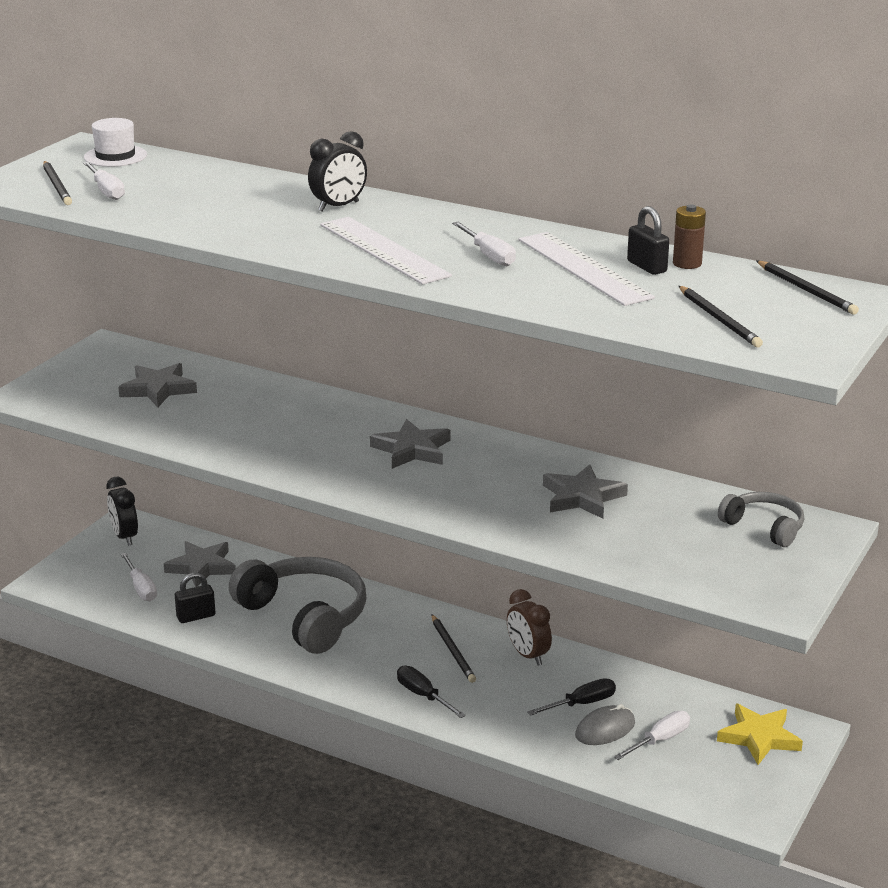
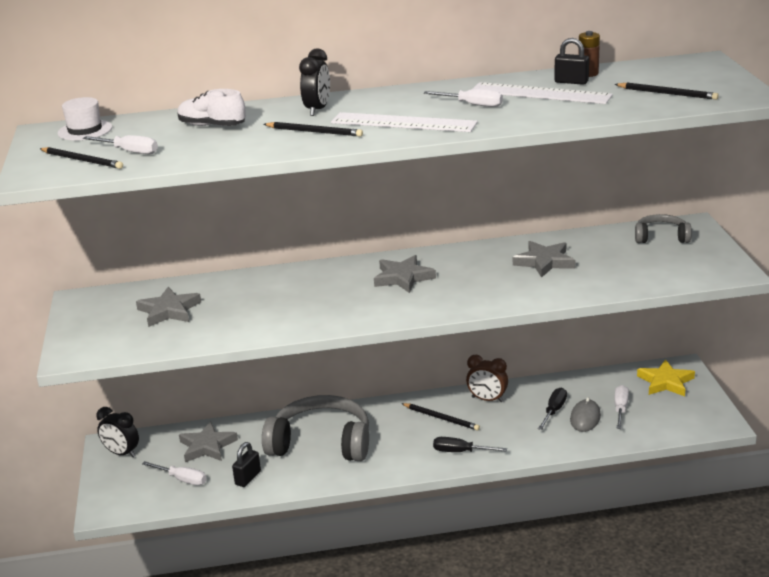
camera: 35 degrees left, 0 degrees up
(218, 190) = (212, 126): none -> white shoe
(806, 290) = (675, 66): black pencil -> black pencil (314, 132)

